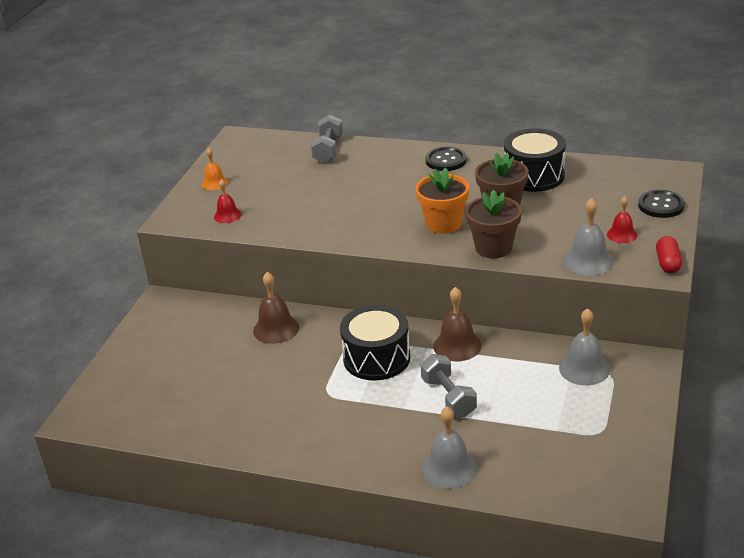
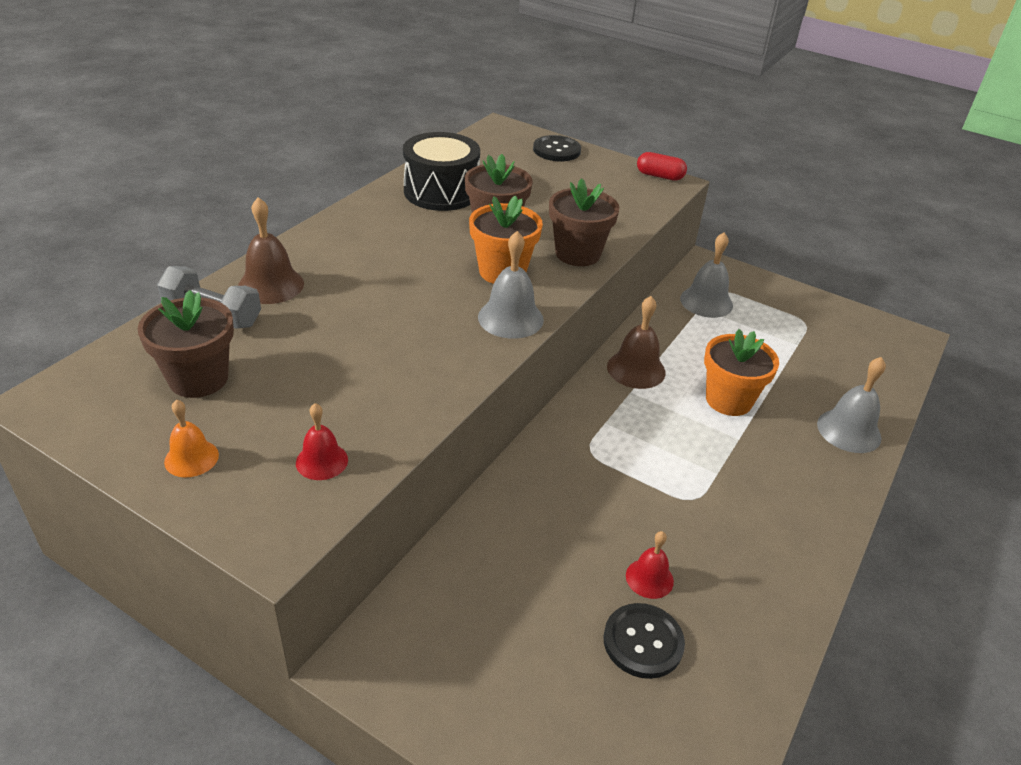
camera: 80 degrees left, 5 degrees up
(272, 165) = (198, 379): none -> brown flower pot
(276, 329) = (525, 522): brown bell -> brown bell (271, 285)
(376, 358) = (635, 438): black drum -> none
(446, 160) = (349, 233): black button -> black button (643, 642)
(448, 397) = (728, 400): grey dumbbell -> orange flower pot
(588, 261) = (635, 210): grey bell -> grey bell (510, 318)
(622, 234) = (596, 182): red bell -> red bell (649, 578)

